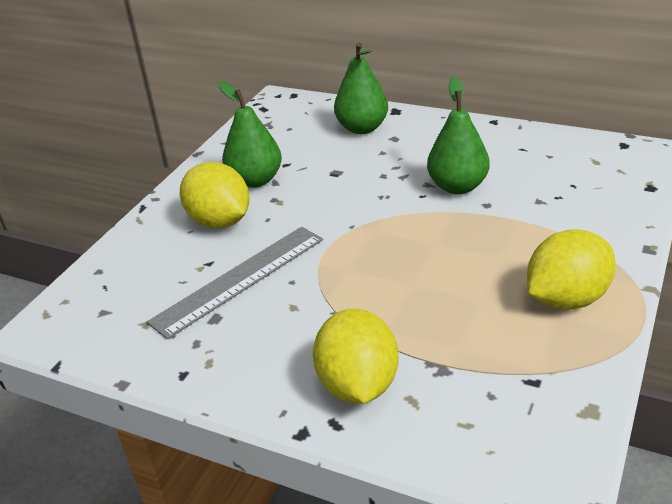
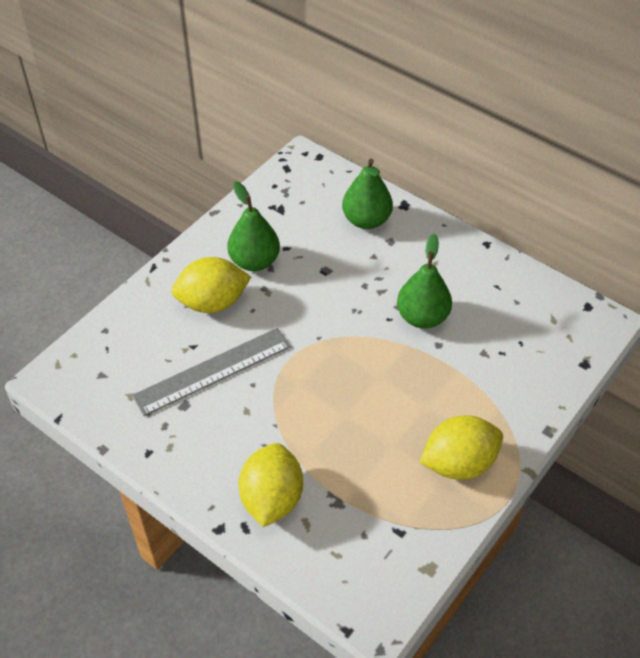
camera: 10 degrees right, 15 degrees up
(220, 222) = (213, 302): yellow lemon -> yellow lemon turned 75 degrees counterclockwise

